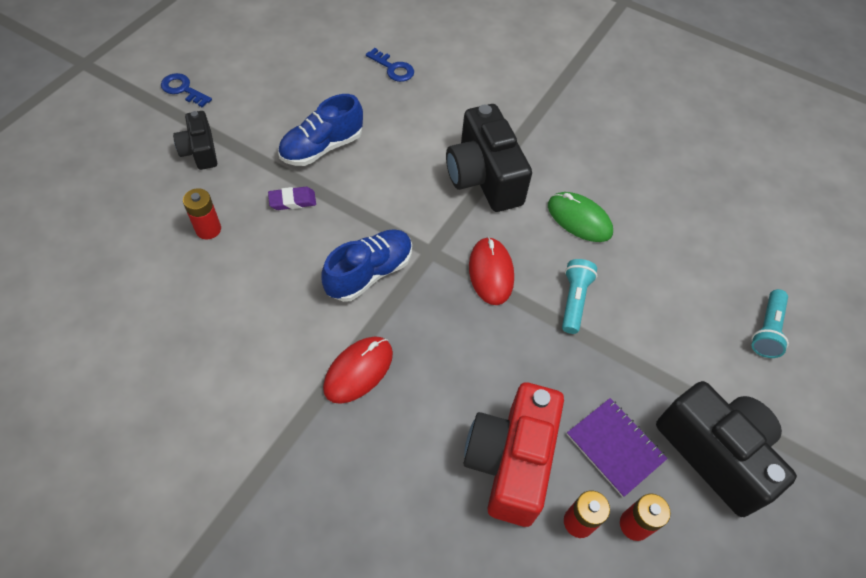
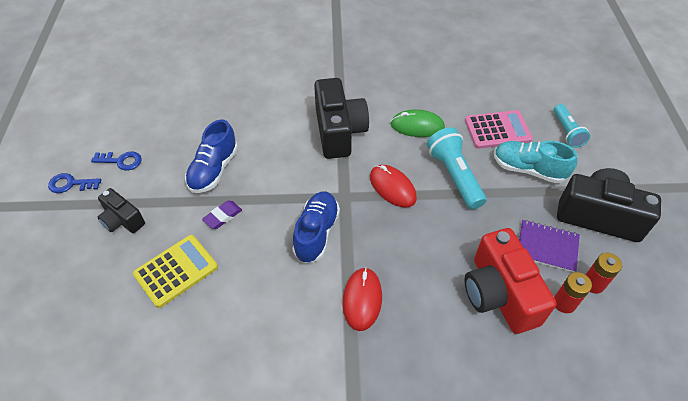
camera: 30 degrees left, 5 degrees down
(208, 229) = (176, 271): red battery -> yellow calculator
(393, 68) = (220, 92): blue key -> blue key (121, 161)
(484, 177) = (339, 131): black camera -> black camera turned 135 degrees counterclockwise
(574, 300) = (454, 176): turquoise flashlight -> turquoise flashlight, size x1.55
(672, 345) = (528, 169): none -> turquoise shoe
(675, 277) = (497, 130): none -> pink calculator

